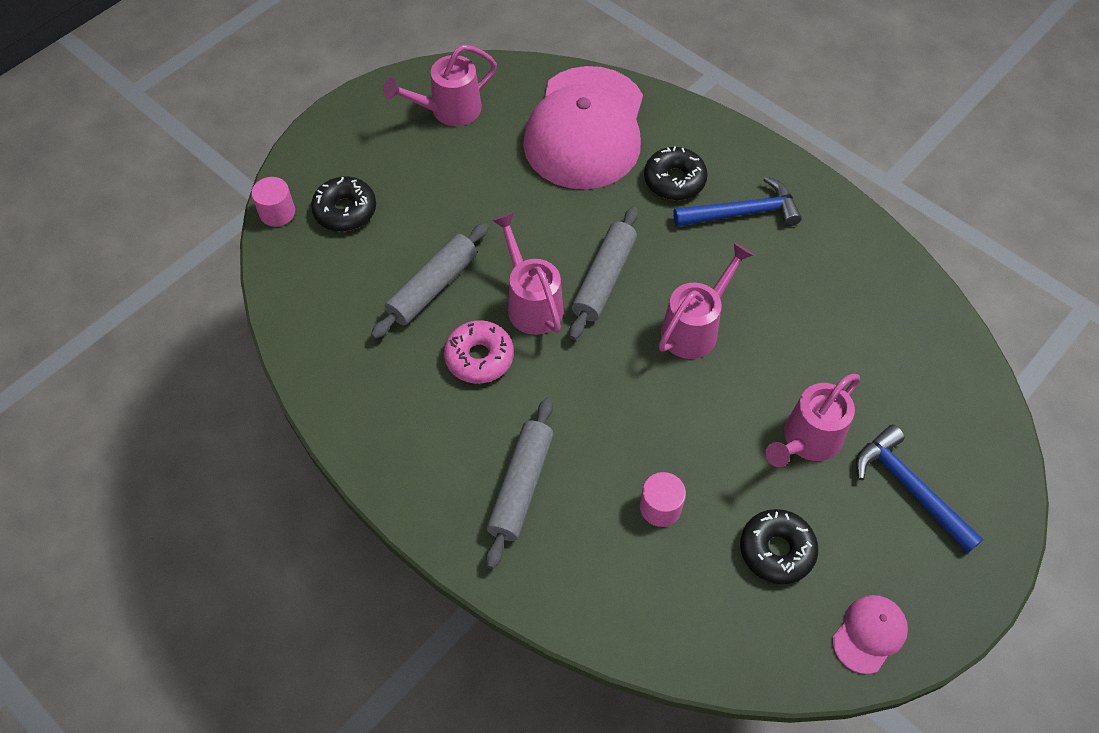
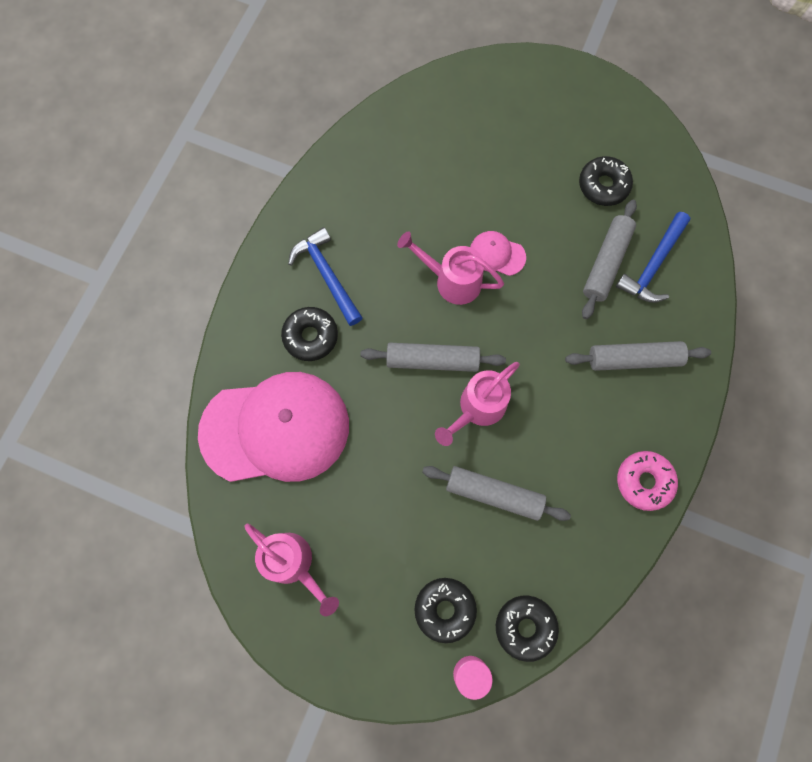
camera: 110 degrees left, 15 degrees up
(292, 269) = (525, 627): none -> black donut
(479, 357) = (543, 430): pink donut -> pink donut (644, 481)
(660, 507) = (606, 263): pink cylinder -> grey rolling pin
(807, 441) = (515, 185): pink watering can -> none
(869, 634) = (633, 123): pink cap -> pink cap (497, 254)
(909, 488) = (523, 118): blue hammer -> blue hammer (653, 265)

